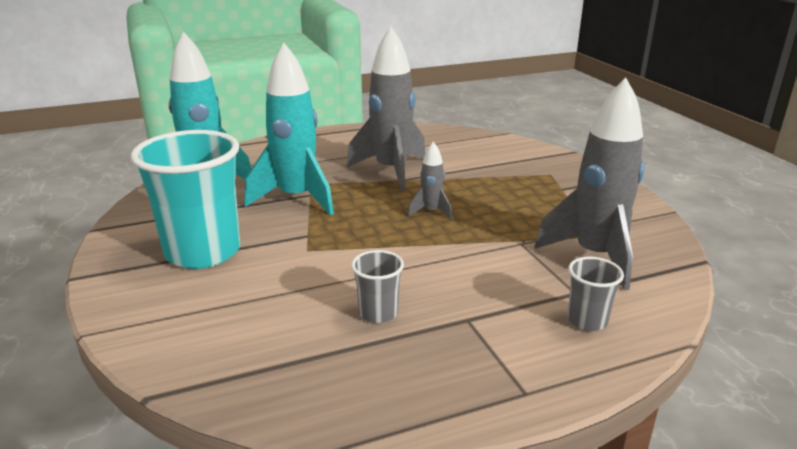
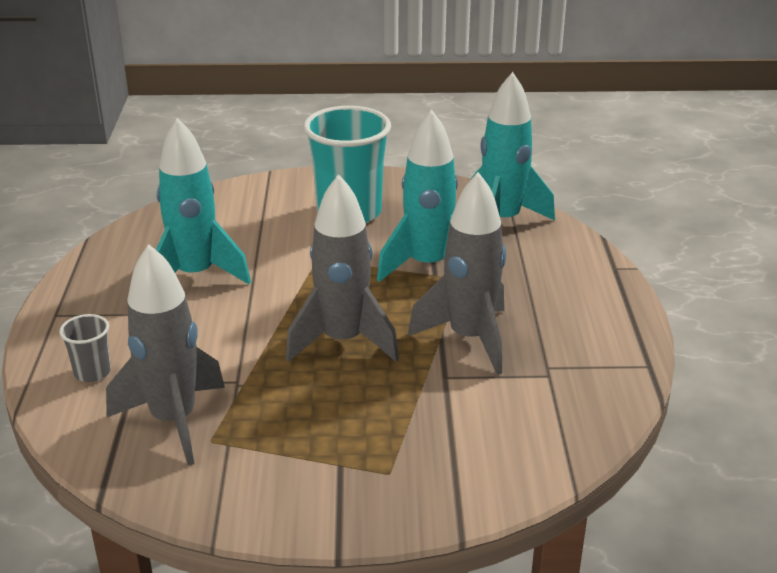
camera: 110 degrees right, 5 degrees up
(378, 313) = (195, 275): grey cup -> turquoise rocket
(431, 212) = (343, 341): grey rocket -> grey rocket, size x2.13

